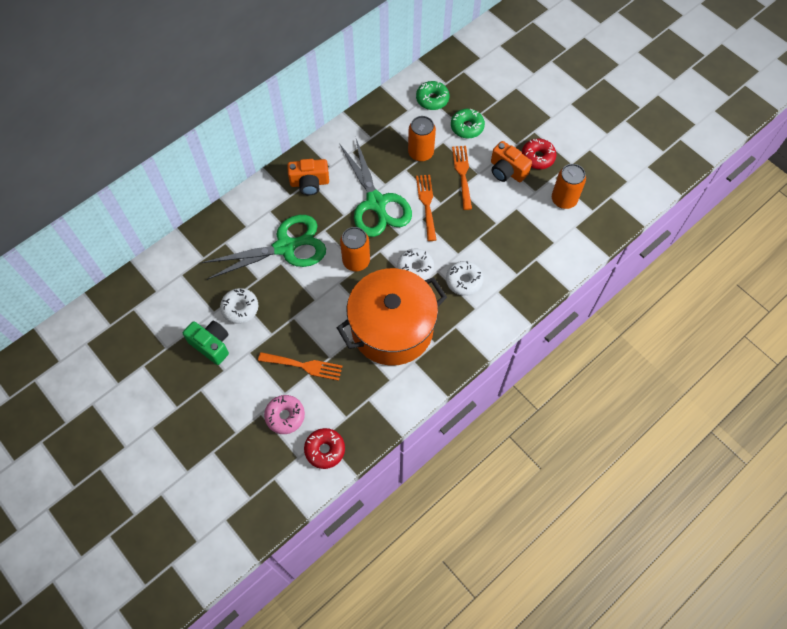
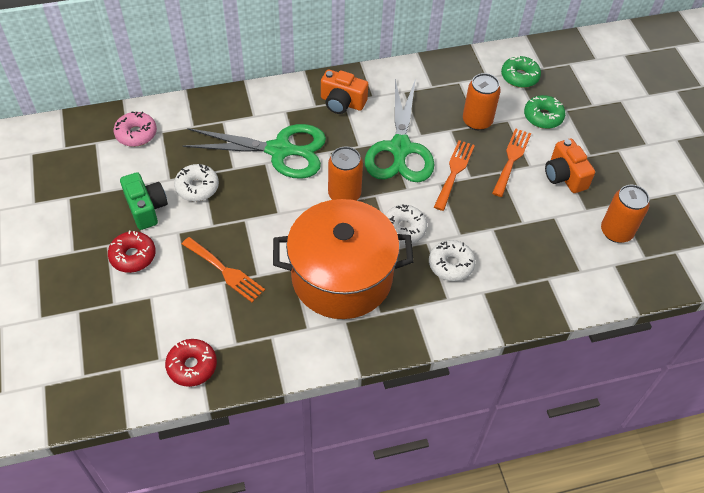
camera: 25 degrees right, 10 degrees down
(285, 416) = (173, 311): pink donut -> pink donut (136, 134)
(537, 157) = (608, 177): red donut -> red donut (133, 256)

